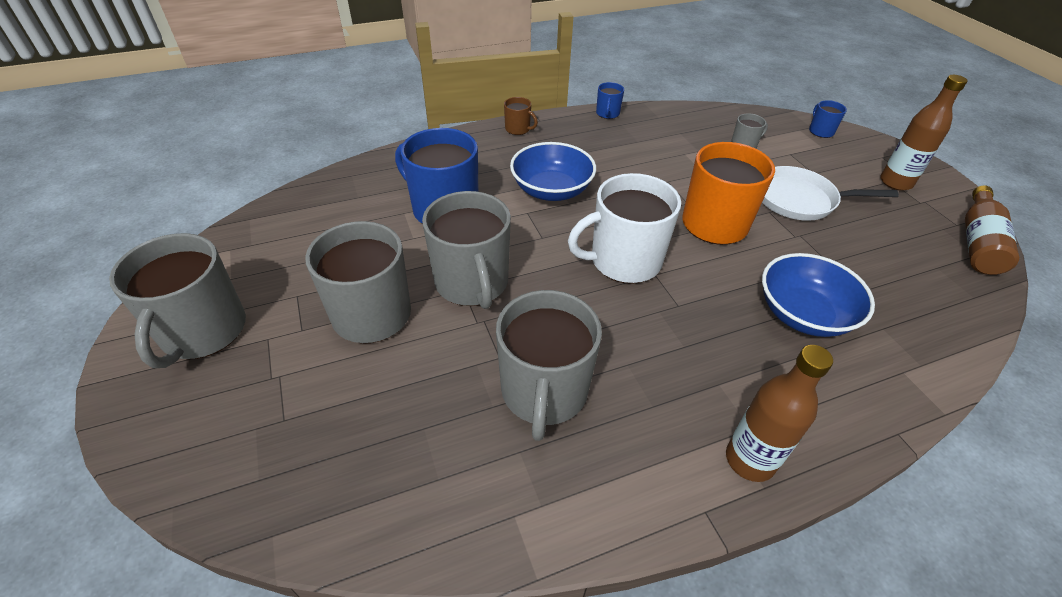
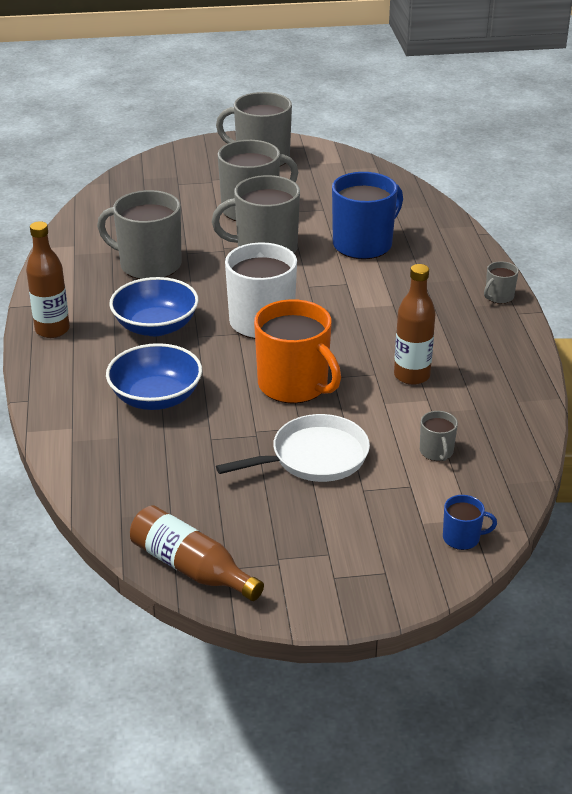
camera: 105 degrees right, 10 degrees down
(518, 129) = (498, 297): brown mug -> grey mug
(551, 190) = (377, 301): blue bowl -> blue bowl (156, 326)
(607, 113) = (529, 363): blue mug -> none
(799, 200) = (314, 457): white pan -> white pan turned 45 degrees clockwise
(895, 182) = (323, 555): brown bottle -> brown bottle (411, 376)

